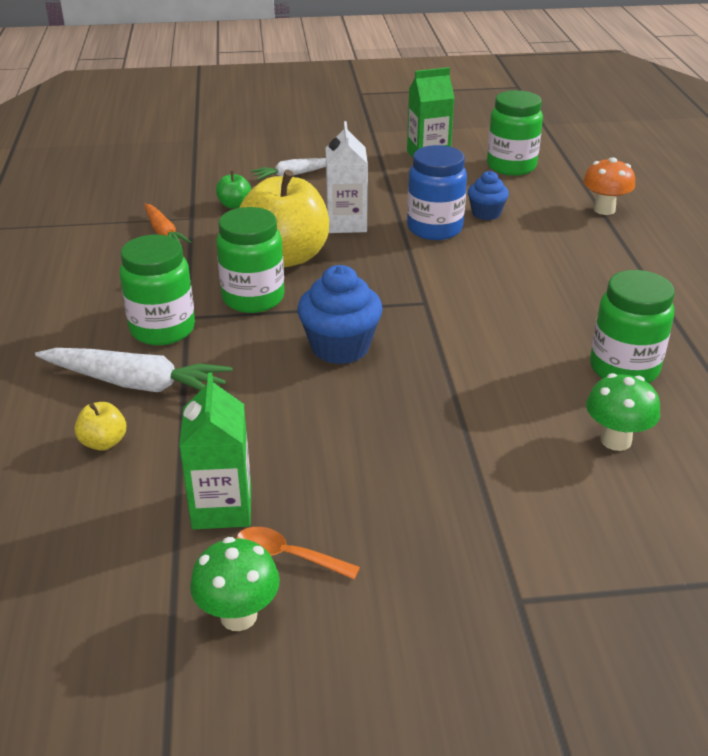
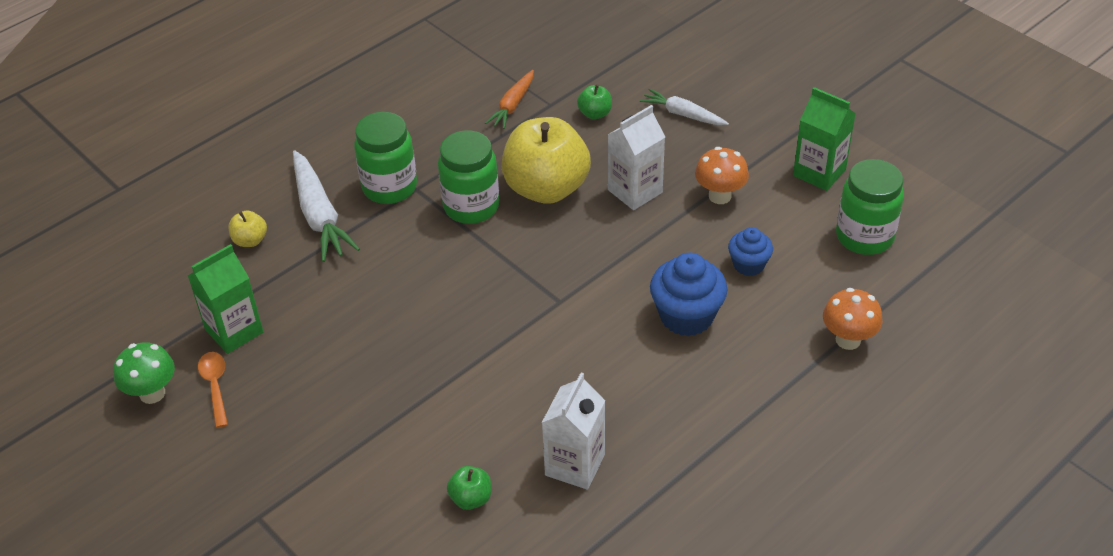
camera: 55 degrees right, 10 degrees up
(340, 347) = (452, 288): blue cupcake -> blue cupcake (686, 316)
(400, 196) = (720, 196): none -> orange mushroom
(434, 229) = (684, 247): blue jar -> none
(615, 440) = (471, 498): green mushroom -> green apple
(623, 369) = (575, 465): green jar -> white carton

